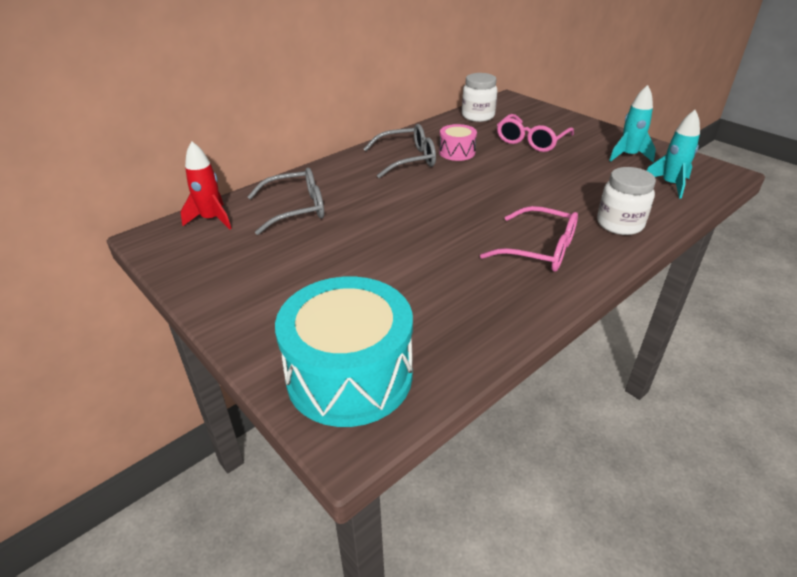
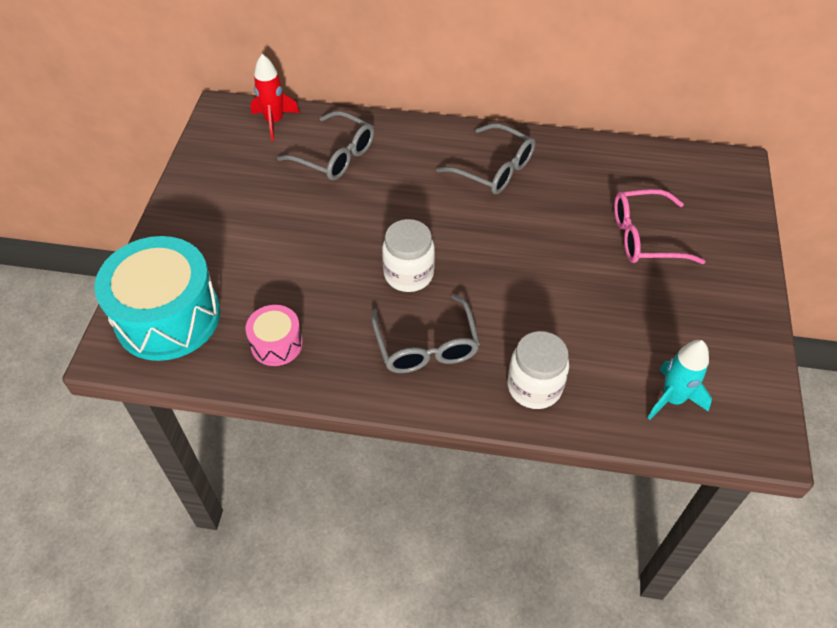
camera: 50 degrees right, 15 degrees up
(457, 152) = (549, 194): pink drum -> pink drum (276, 344)
(478, 116) = (655, 164): white jar -> white jar (408, 274)
(539, 250) = (426, 346): pink glasses -> grey glasses
(628, 156) = (706, 335): turquoise rocket -> none

